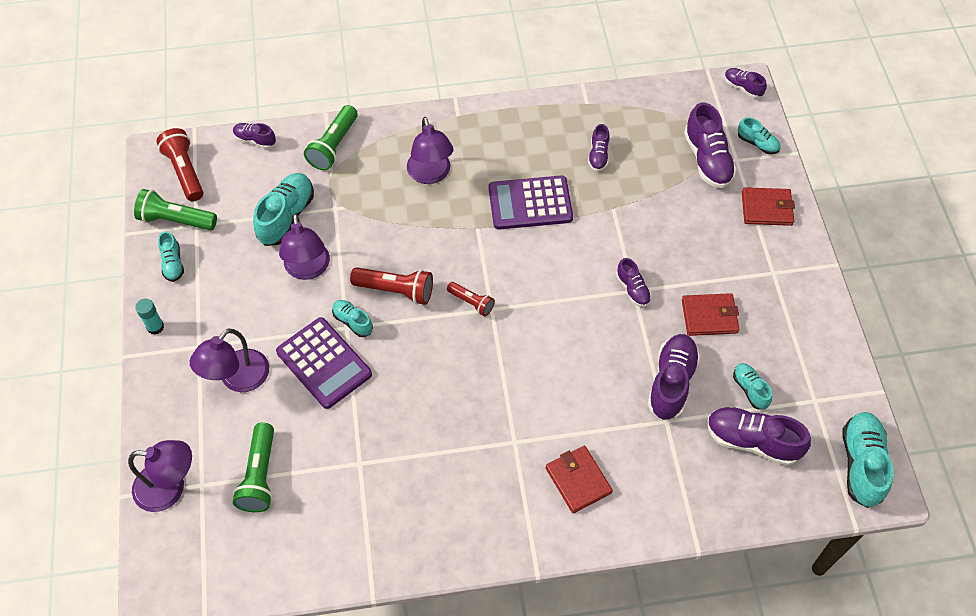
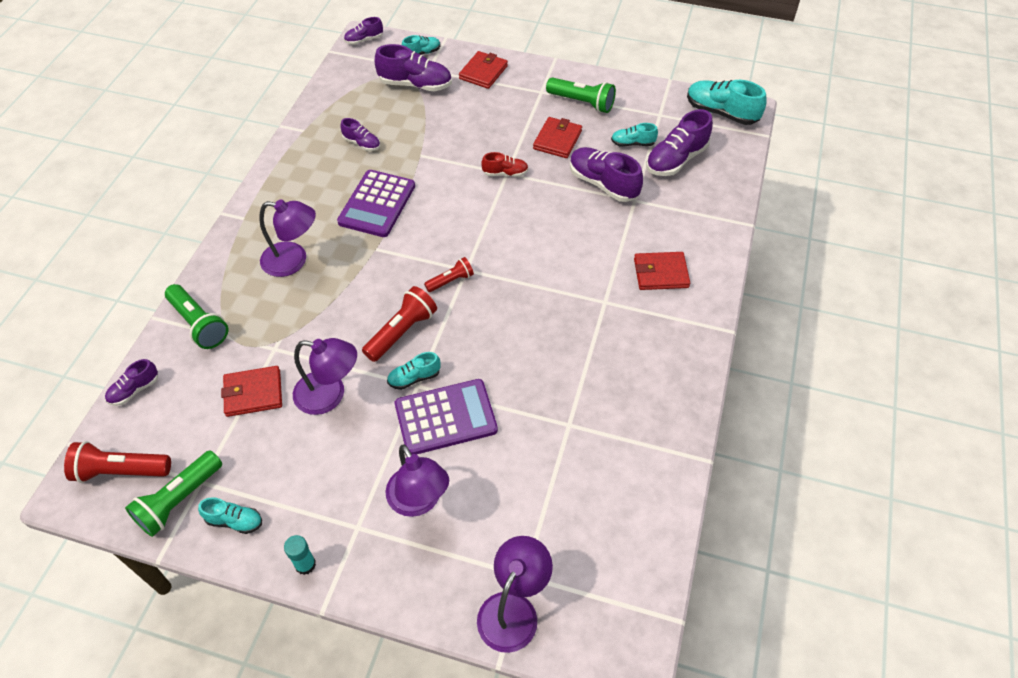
camera: 65 degrees left, 5 degrees down
(260, 475) = (540, 516): green flashlight -> green flashlight (582, 102)
(286, 216) = (253, 393): turquoise shoe -> red wallet
(632, 289) = (505, 173): purple shoe -> red shoe

